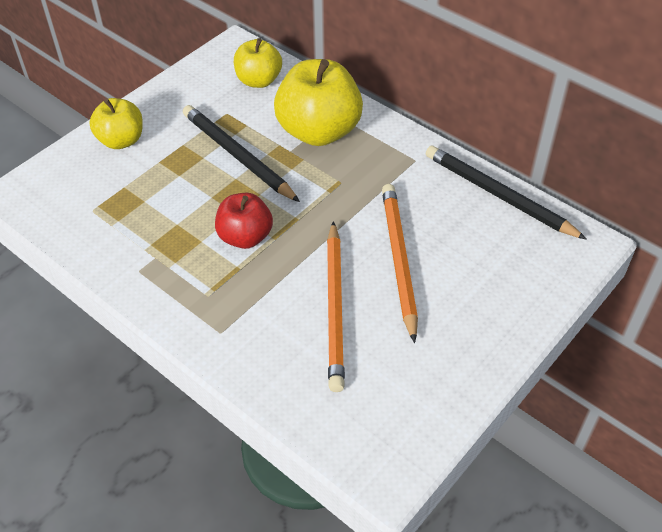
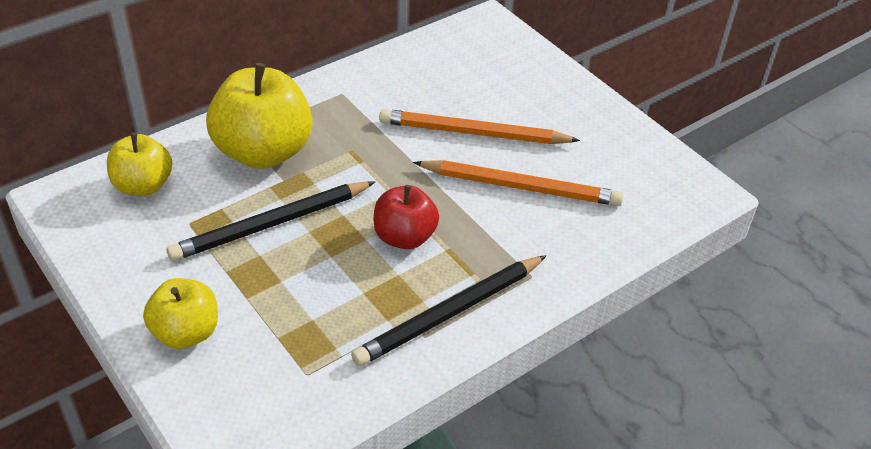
camera: 80 degrees left, 5 degrees down
(499, 195) = (413, 53): black pencil -> black pencil (450, 313)

